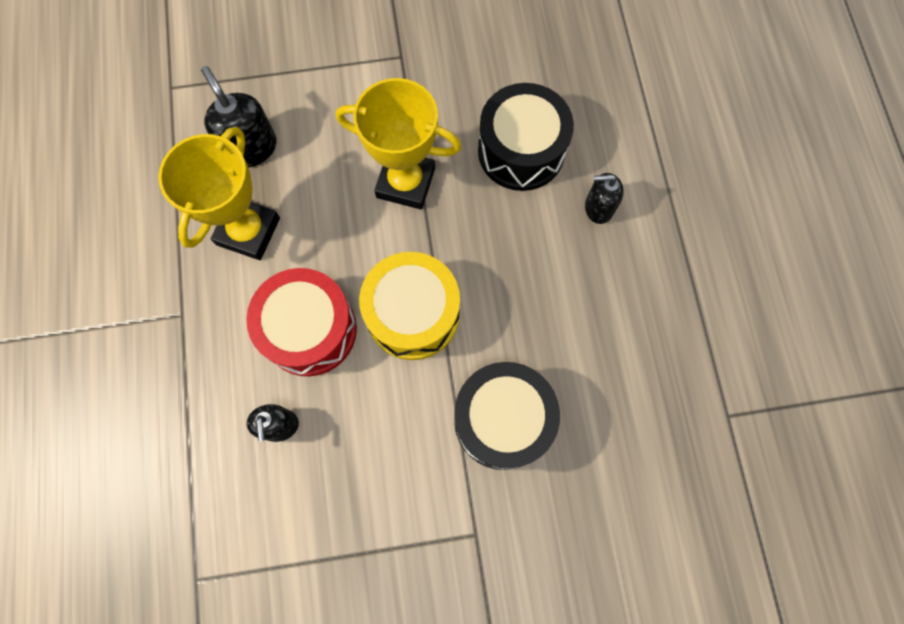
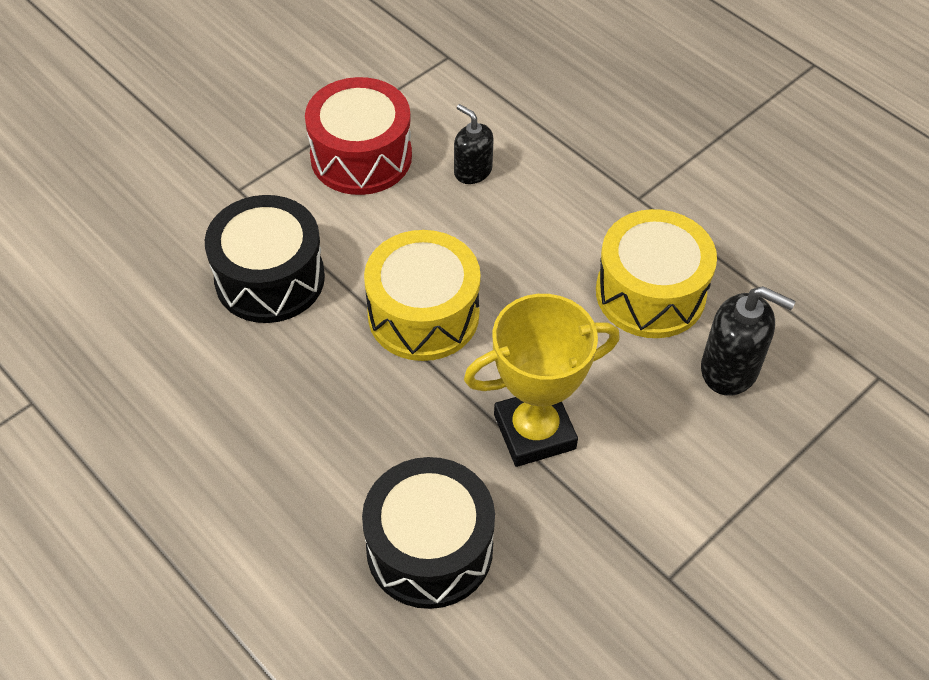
camera: 145 degrees right, 20 degrees down
(248, 231) = (650, 293): yellow trophy -> yellow drum
(309, 330) = (511, 249): red drum -> red drum (361, 156)
(598, 208) = (291, 536): black soap dispenser -> none

